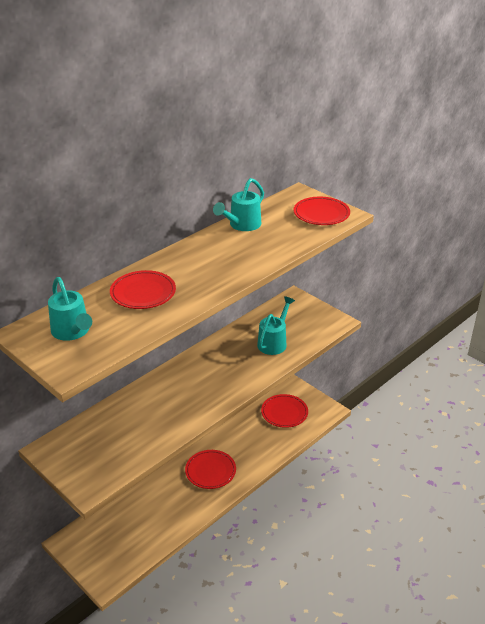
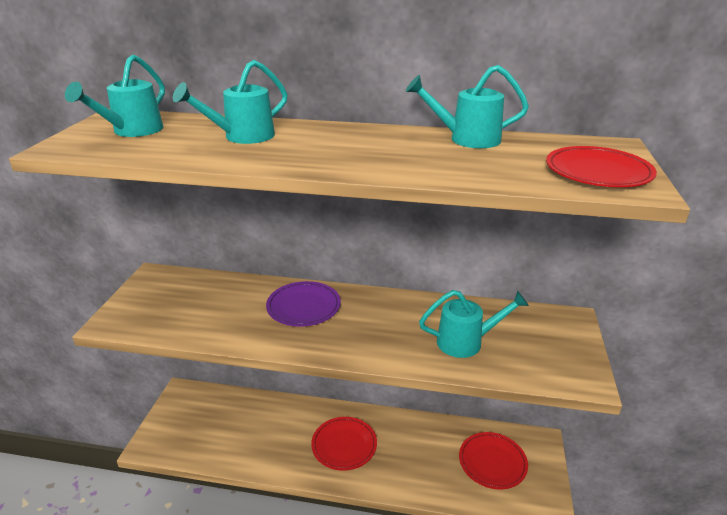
camera: 55 degrees right, 5 degrees down
(143, 293) = (242, 137): red plate -> turquoise watering can
(174, 389) = (303, 307): none -> purple plate

